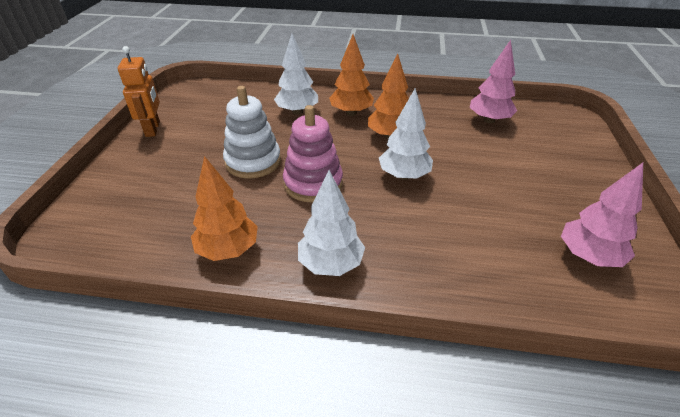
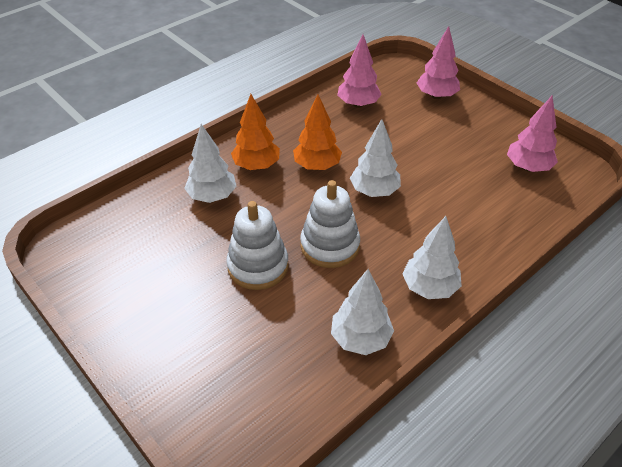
camera: 50 degrees left, 5 degrees up
(153, 129) = (111, 313): orange robot -> none
(228, 250) = (360, 339): orange tree -> white tree
(313, 183) = (330, 246): pink stacking toy -> white stacking toy
(575, 151) = (436, 96): none -> pink tree

